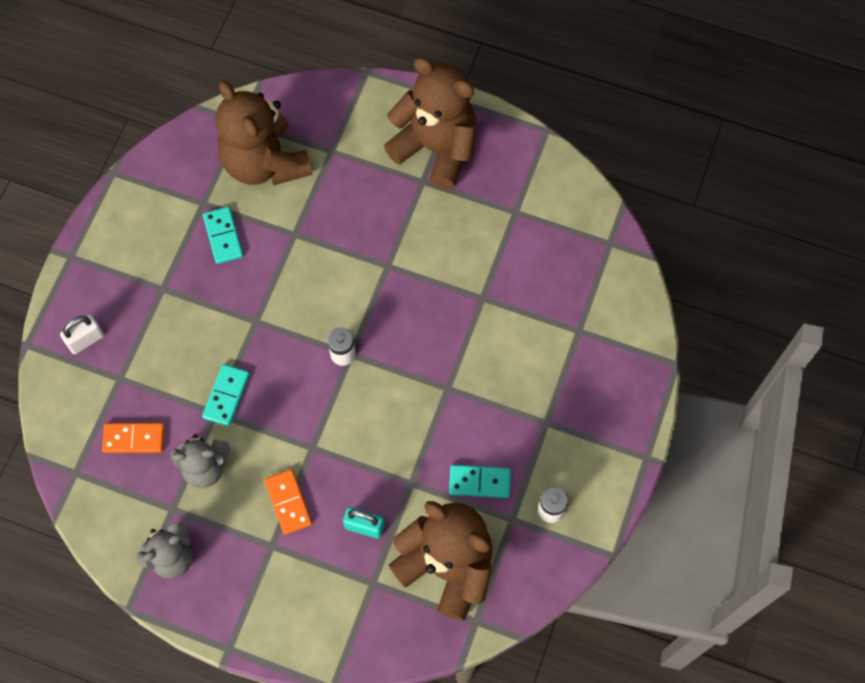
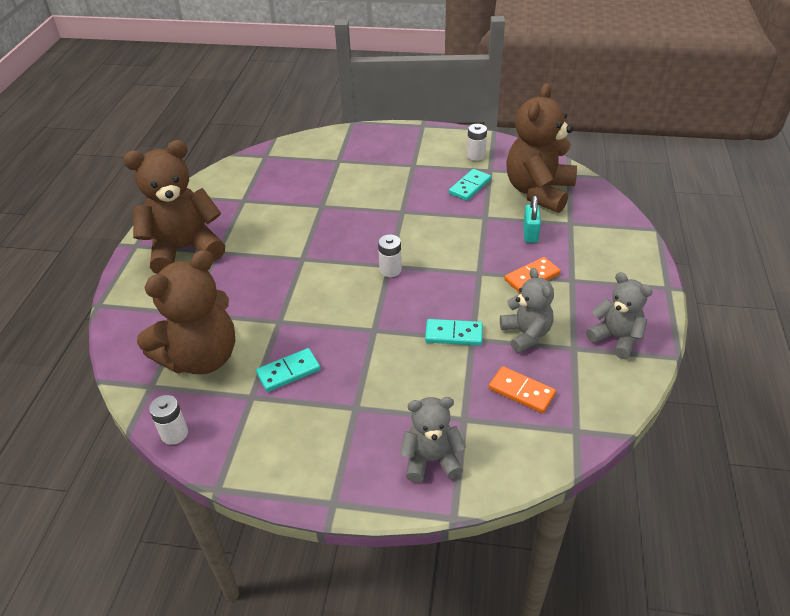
camera: 100 degrees left, 25 degrees down
(86, 340) = (431, 460): white padlock -> grey teddy bear
(134, 438) = (521, 391): orange domino -> orange domino turned 45 degrees counterclockwise
(180, 141) = (174, 433): none -> white battery
(436, 148) = (184, 249): brown teddy bear -> brown teddy bear turned 45 degrees clockwise
(479, 482) = (469, 186): turquoise domino -> turquoise domino turned 45 degrees clockwise

